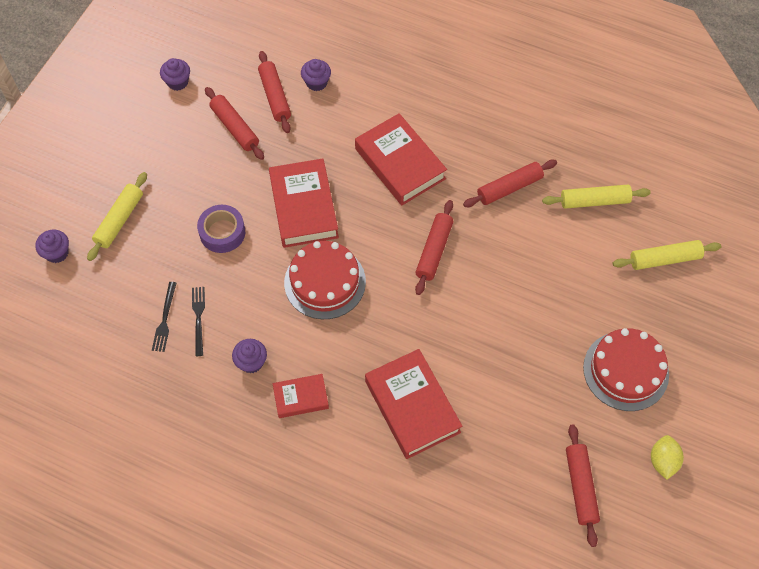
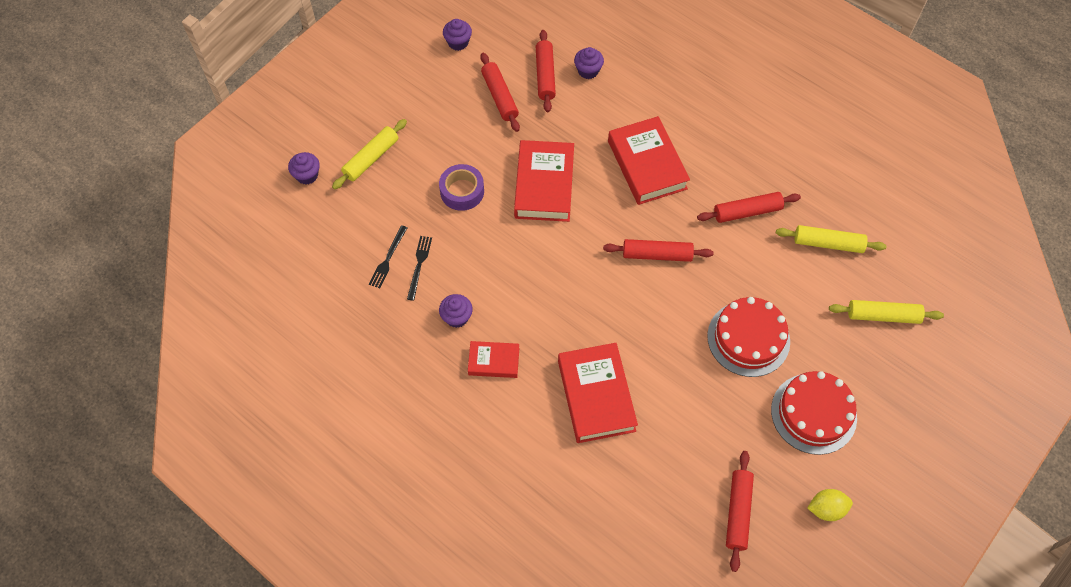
camera: 15 degrees right, 0 degrees up
(325, 282) = (545, 259): red cake -> red cake (748, 338)
(434, 250) = (657, 254): red rolling pin -> red rolling pin turned 60 degrees clockwise
(663, 461) = (826, 509): yellow lemon -> yellow lemon turned 60 degrees clockwise

